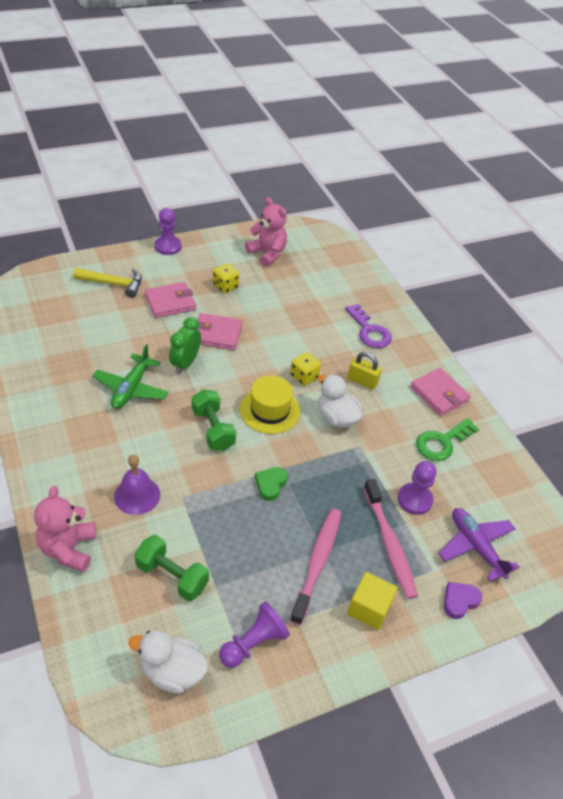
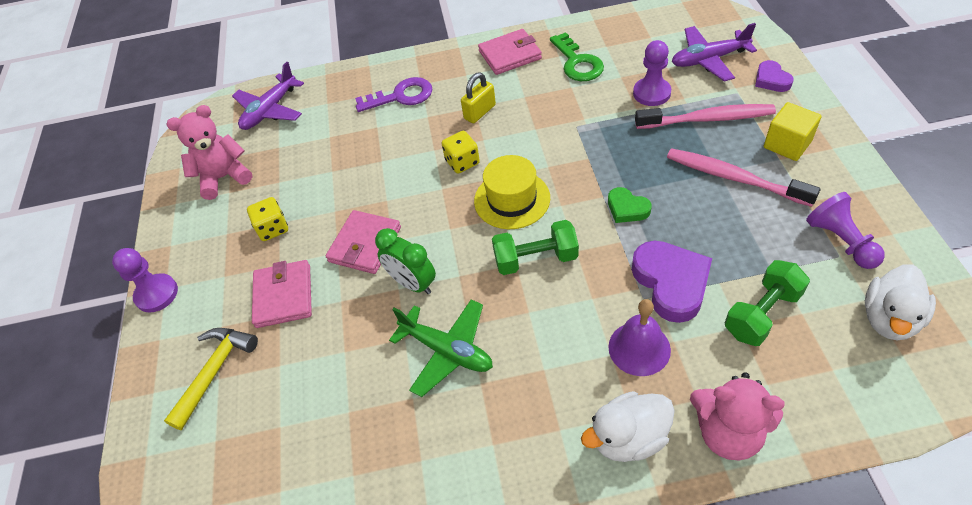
camera: 65 degrees left, 5 degrees up
(197, 515) = (671, 283): none -> purple heart
(336, 417) = (532, 140): white duck -> white duck (628, 438)
(337, 262) = (270, 110): none -> purple plane

